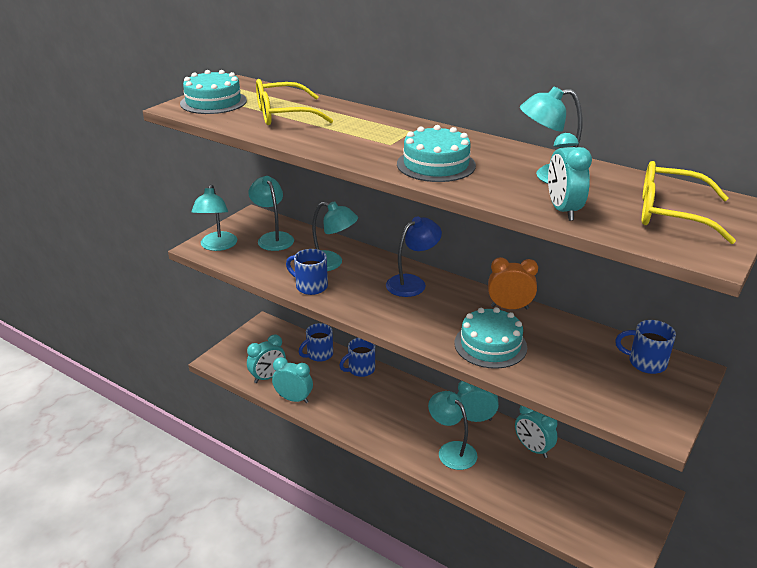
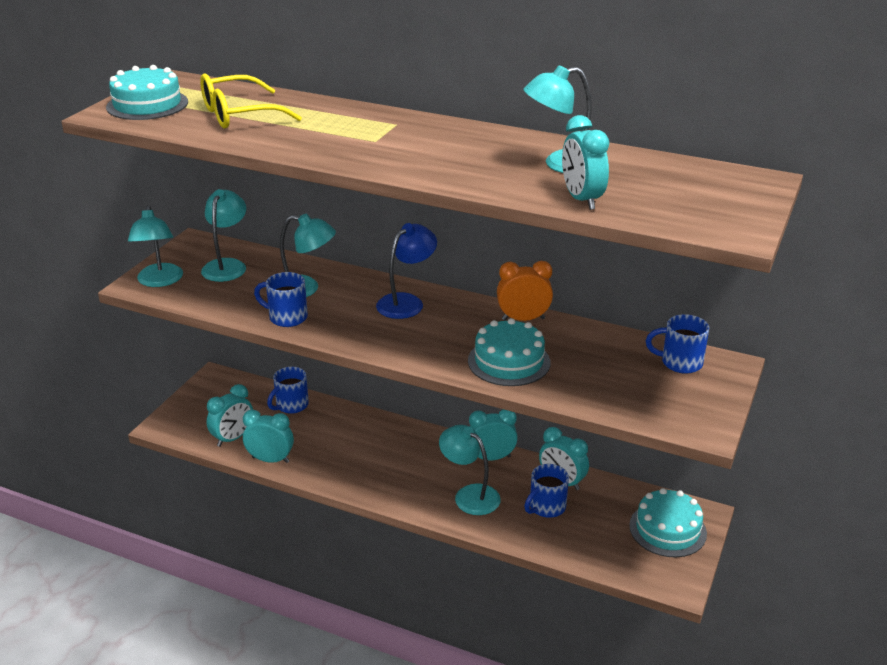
camera: 10 degrees left, 0 degrees up
(273, 238) = (227, 265): turquoise lamp -> turquoise lamp turned 45 degrees clockwise
(360, 369) = (345, 417): blue mug -> blue mug (546, 507)
(436, 164) = (433, 160): turquoise cake -> turquoise cake (667, 529)
(670, 214) = (692, 194): yellow glasses -> none

